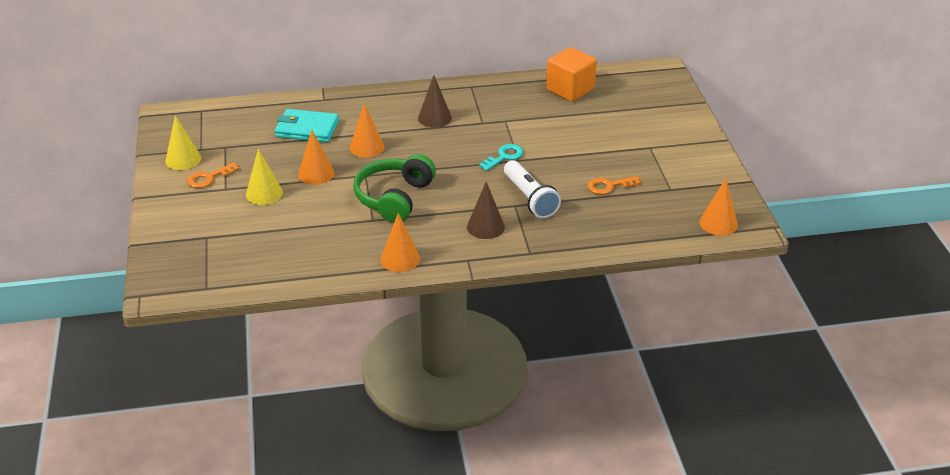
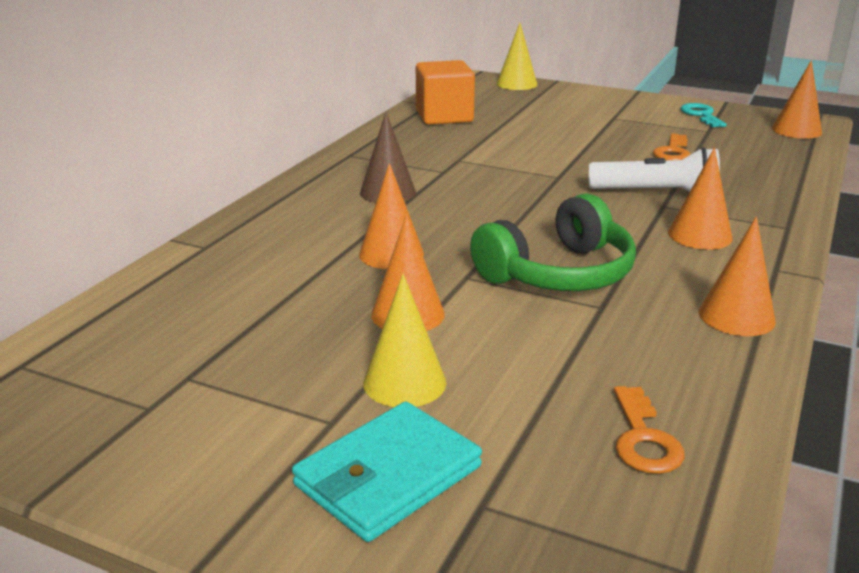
camera: 55 degrees left, 10 degrees down
(183, 159) = (151, 442): yellow cone -> yellow cone (516, 84)
(208, 178) = (266, 431): orange key -> orange key (644, 439)
(307, 129) = (264, 283): turquoise wallet -> turquoise wallet (388, 476)
(394, 198) = (558, 273): green headphones -> green headphones turned 90 degrees counterclockwise
(485, 227) = (700, 235): brown cone -> orange cone
(504, 156) = (541, 181): turquoise key -> turquoise key (701, 115)

